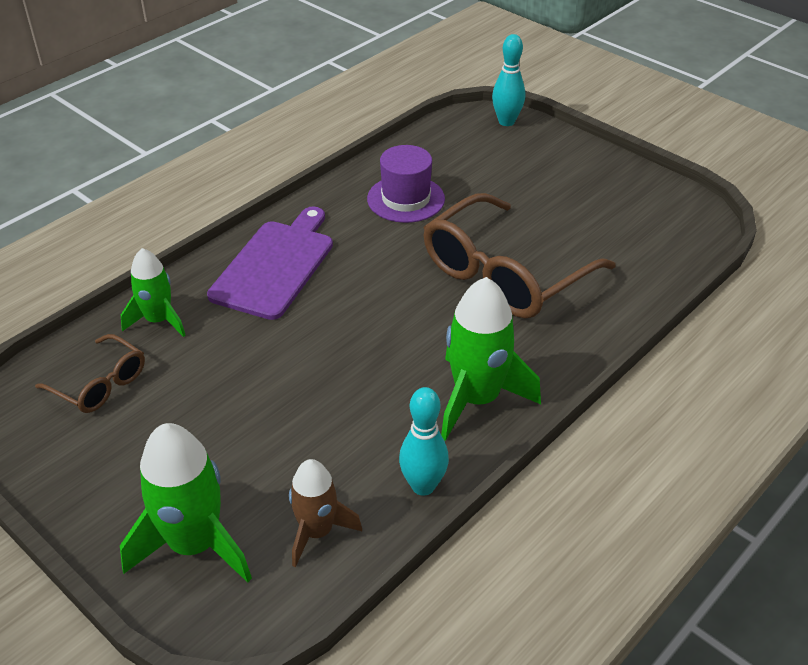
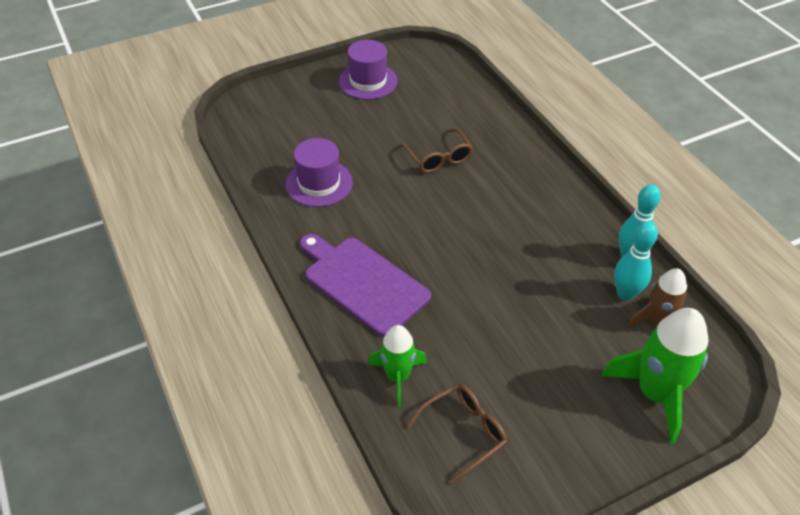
camera: 70 degrees left, 5 degrees up
(477, 399) = (558, 208): green rocket -> none
(504, 275) = (438, 158): brown glasses -> brown glasses, size x0.51
(506, 122) = (252, 100): turquoise bowling pin -> turquoise bowling pin (625, 293)
(604, 188) = (368, 81): none -> purple hat

